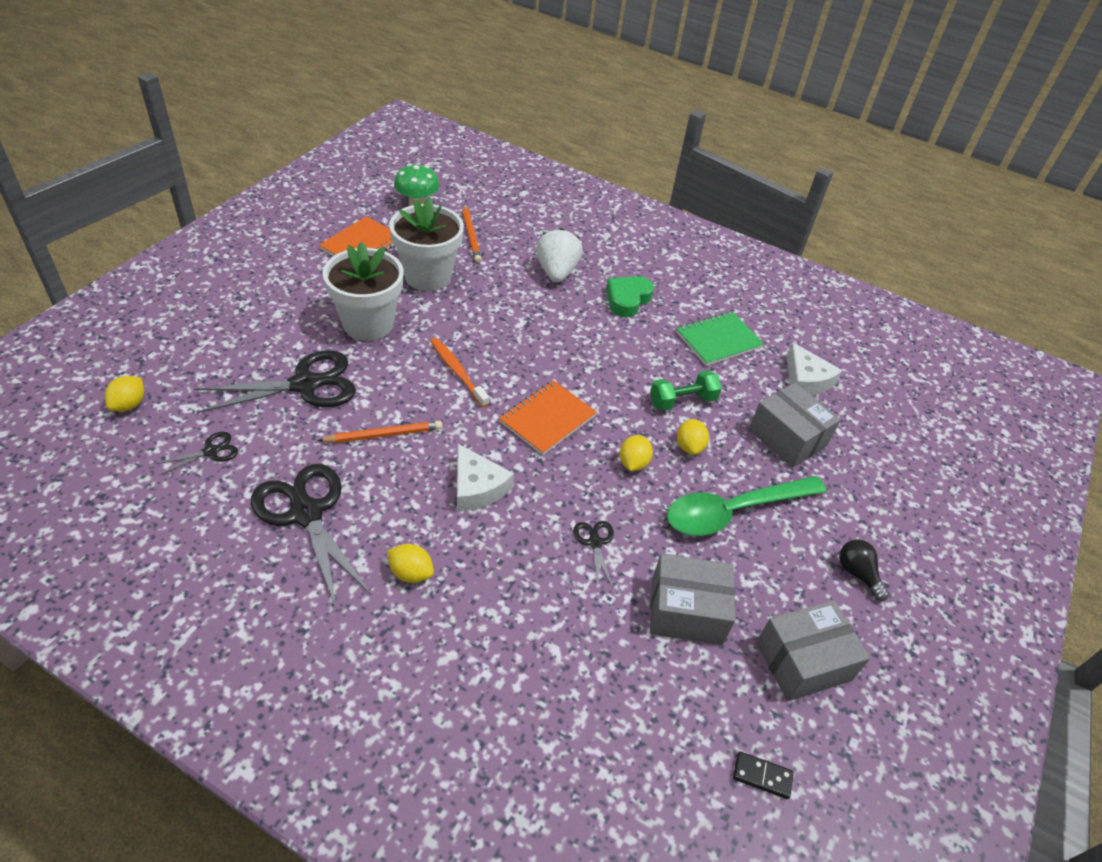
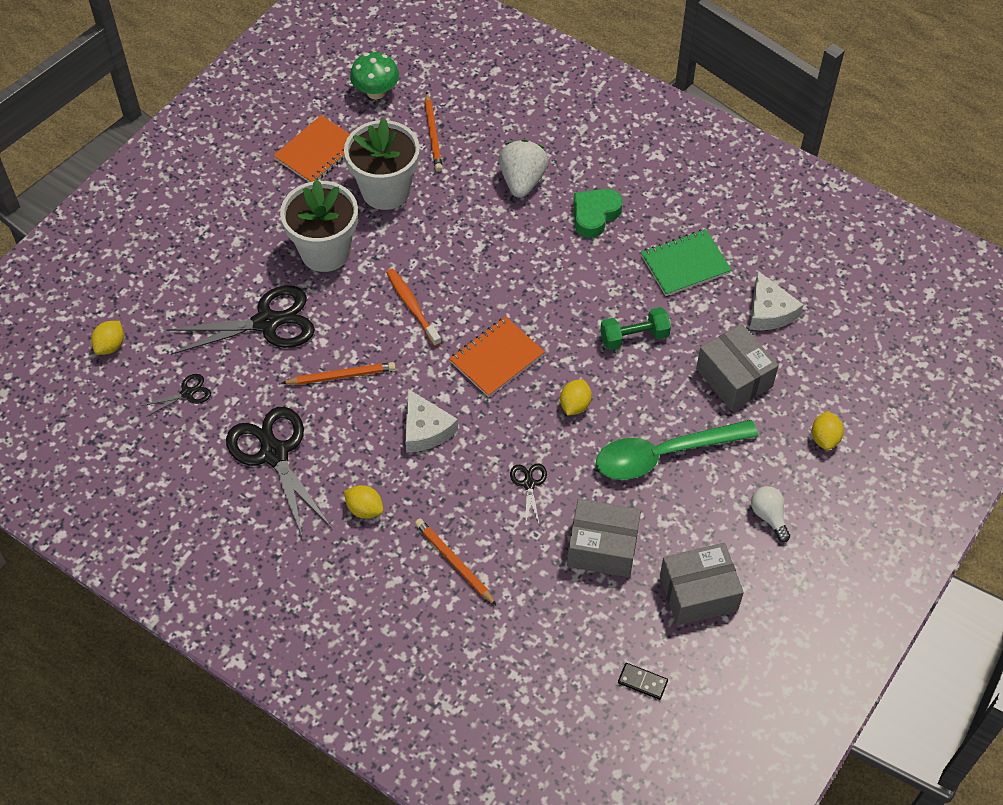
camera: 10 degrees right, 10 degrees up
(518, 632) = (454, 562): none -> orange pencil
(689, 446) = (632, 388): yellow lemon -> yellow lemon (824, 438)
(857, 573) = (769, 516): black light bulb -> white light bulb

